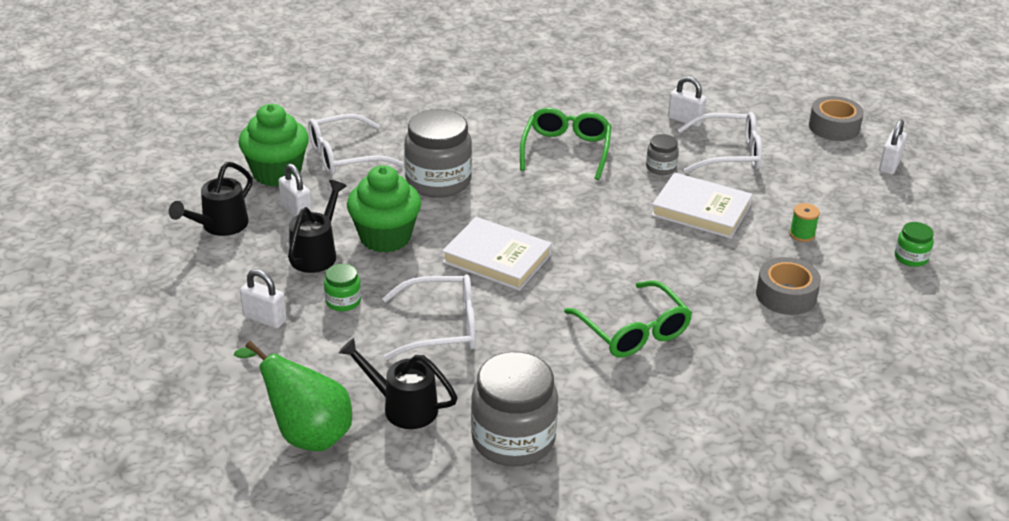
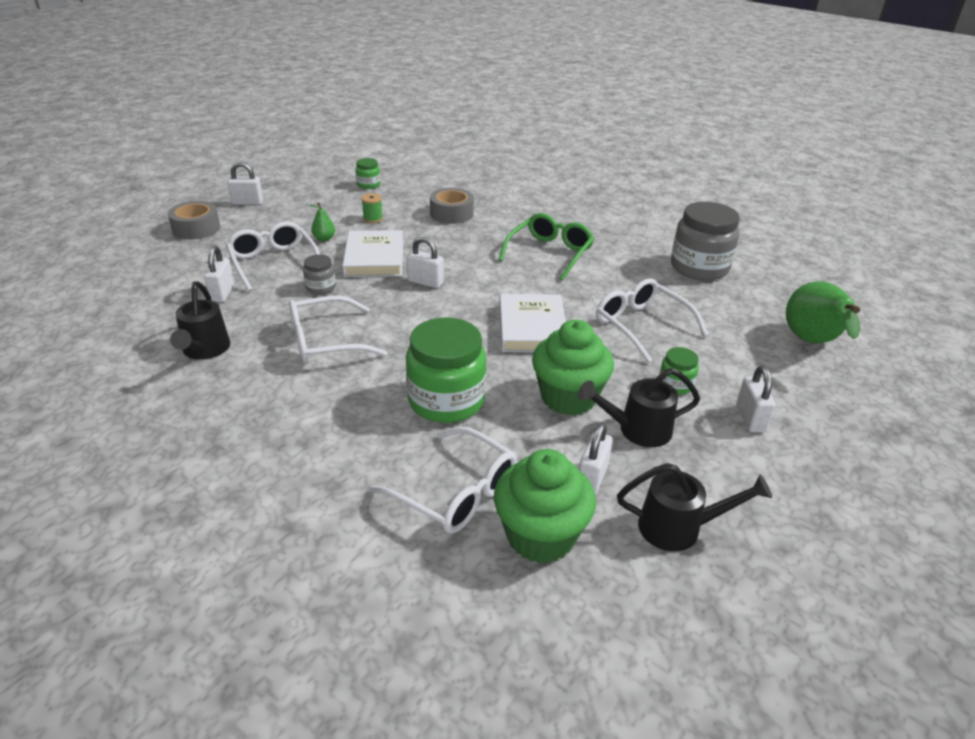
camera: 120 degrees left, 0 degrees up
(403, 407) = (734, 314): black watering can -> black watering can (204, 350)
(438, 181) = (446, 400): grey jar -> green jar
(566, 150) = (325, 342): green glasses -> white glasses
(628, 226) = (425, 282): none -> white padlock
(766, 192) = (324, 238): none -> green pear

